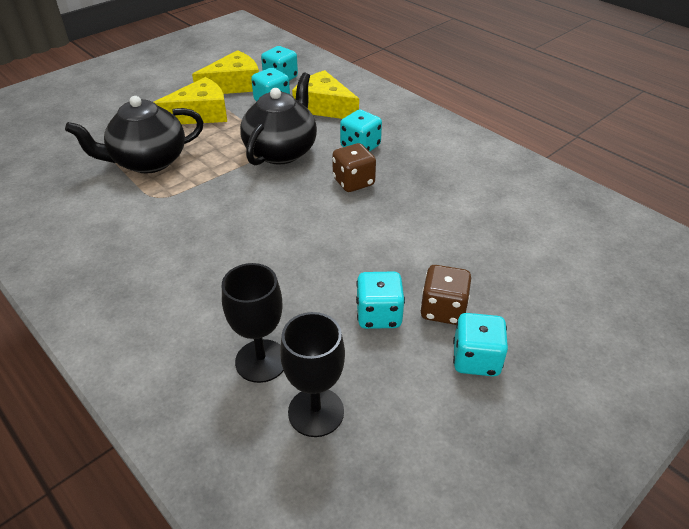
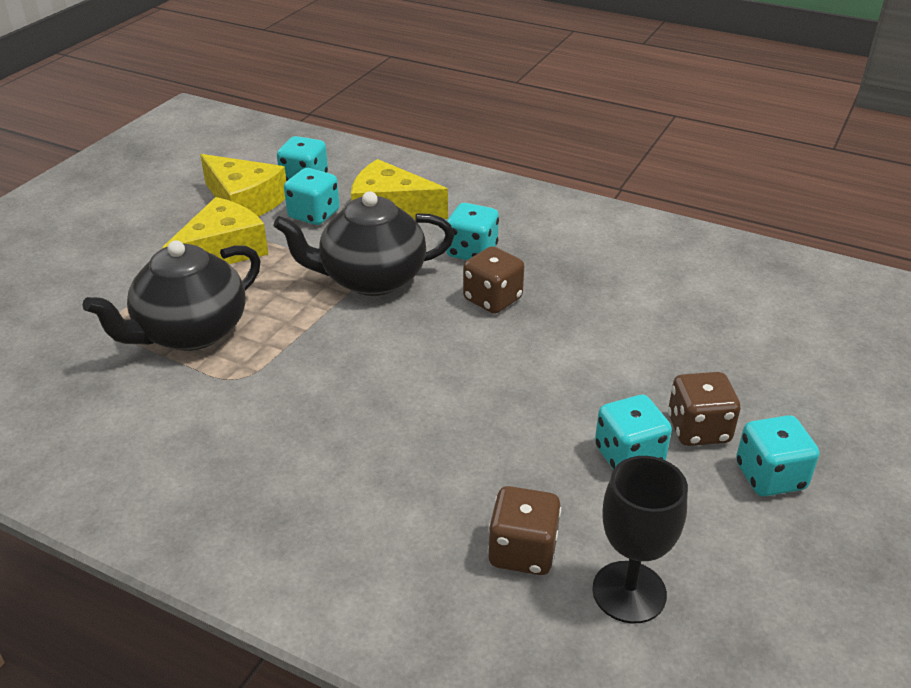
camera: 20 degrees left, 5 degrees down
(234, 85) = (244, 202): yellow cheese -> yellow cheese turned 90 degrees clockwise
(261, 361) = (523, 551): black goblet -> brown dice
(281, 151) = (371, 279): black teapot -> black teapot turned 105 degrees counterclockwise

